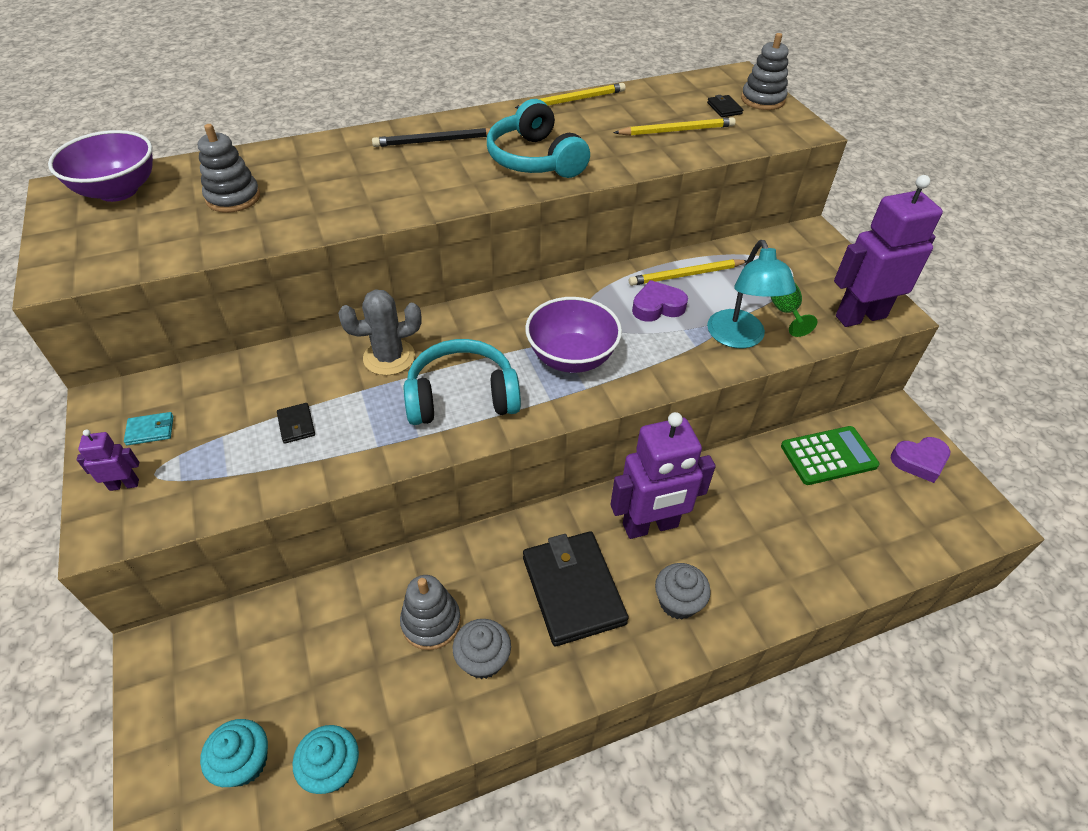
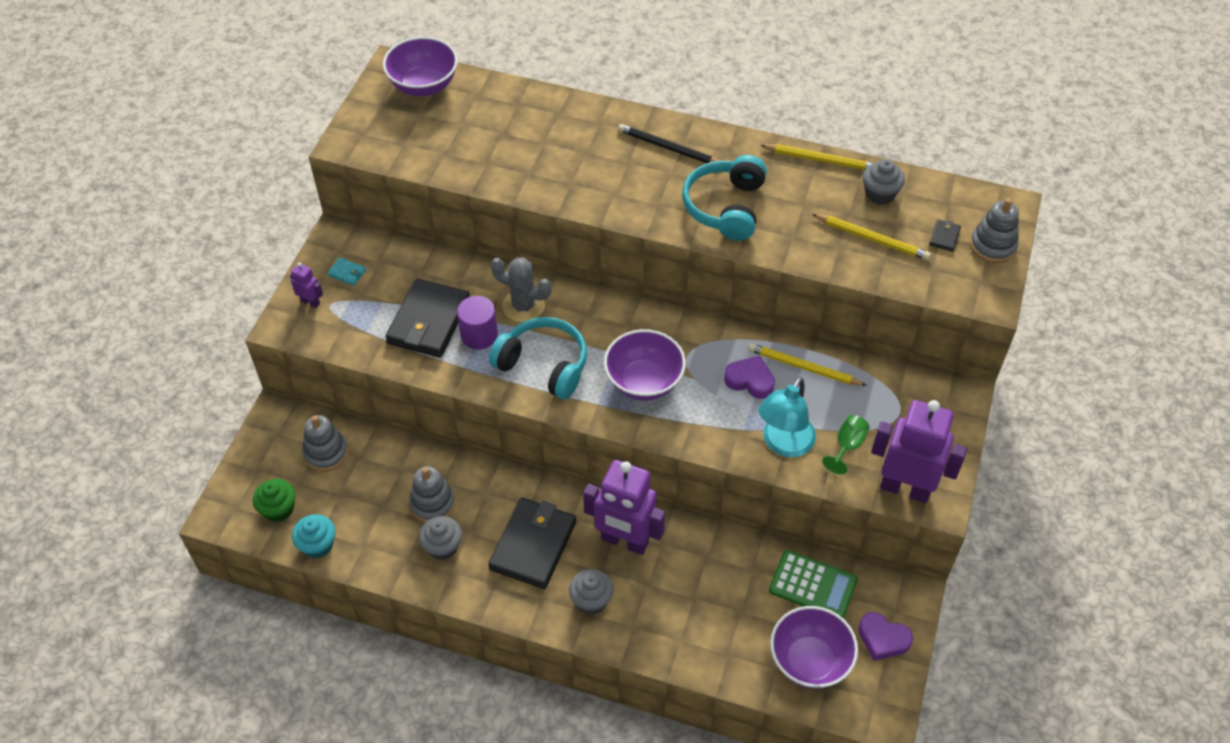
camera: 40 degrees right, 5 degrees up
(233, 198) = (488, 131): grey stacking toy -> grey stacking toy (326, 453)
(244, 762) = (278, 509): turquoise cupcake -> green cupcake
(296, 425) = (429, 321): black wallet -> black wallet, size x2.48
(366, 407) = (479, 335): none -> purple cylinder
(644, 103) = (880, 194): none -> grey cupcake
(895, 518) = (809, 661): none -> purple bowl

